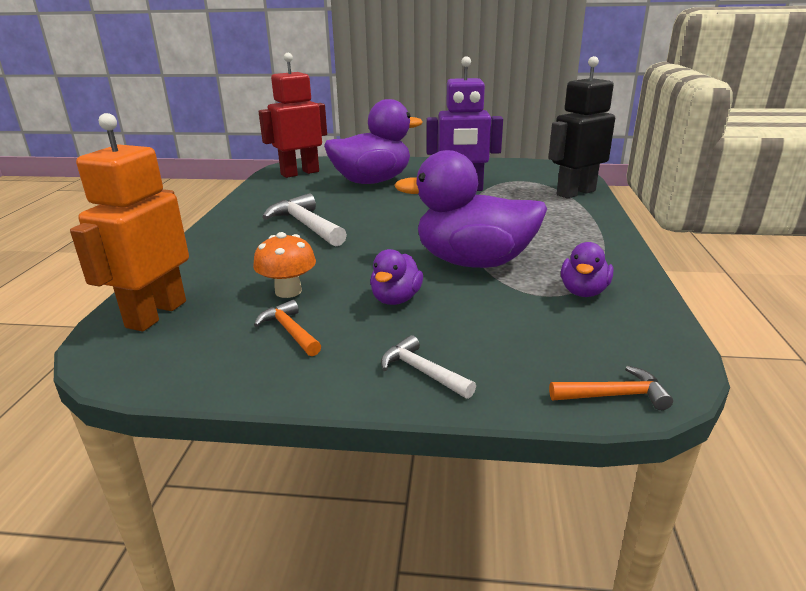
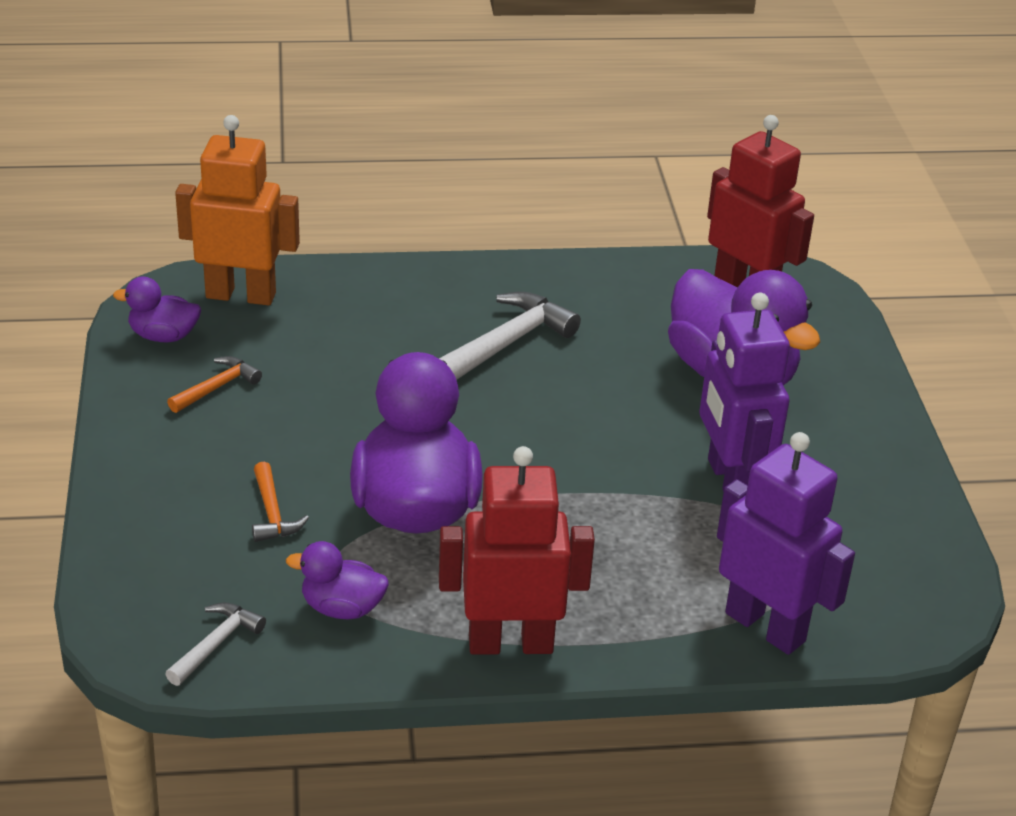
camera: 75 degrees right, 10 degrees up
(288, 291) = (304, 368): orange mushroom -> none
(396, 299) = (297, 450): purple duck -> purple duck (163, 336)
(422, 372) = (149, 484): white hammer -> white hammer (216, 644)
(575, 193) = (765, 626): black robot -> purple robot
(604, 245) = (510, 643): none -> red robot
(614, 395) = (116, 614): orange hammer -> orange hammer (272, 513)

